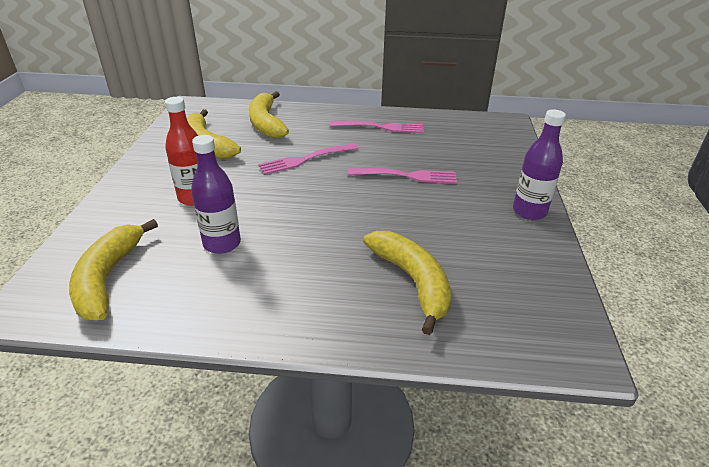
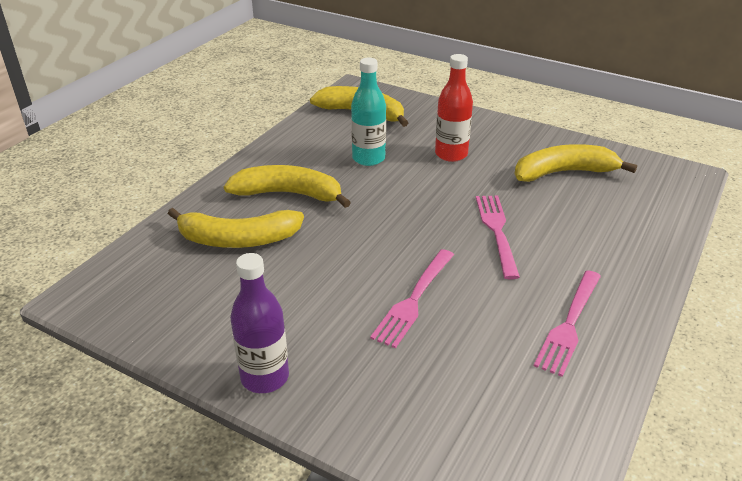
camera: 115 degrees right, 0 degrees up
(222, 244) = (368, 158): purple bottle -> turquoise bottle
(266, 123) = (613, 222): yellow banana -> yellow banana (288, 194)

